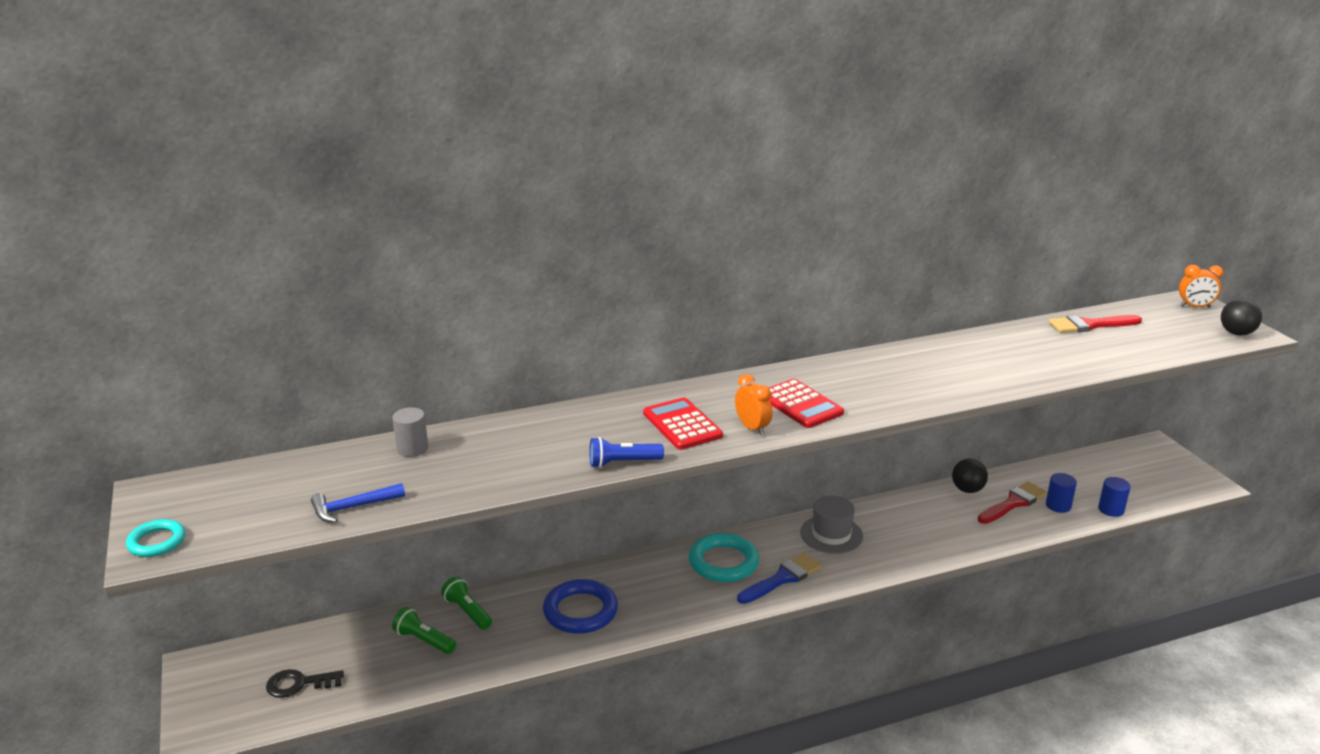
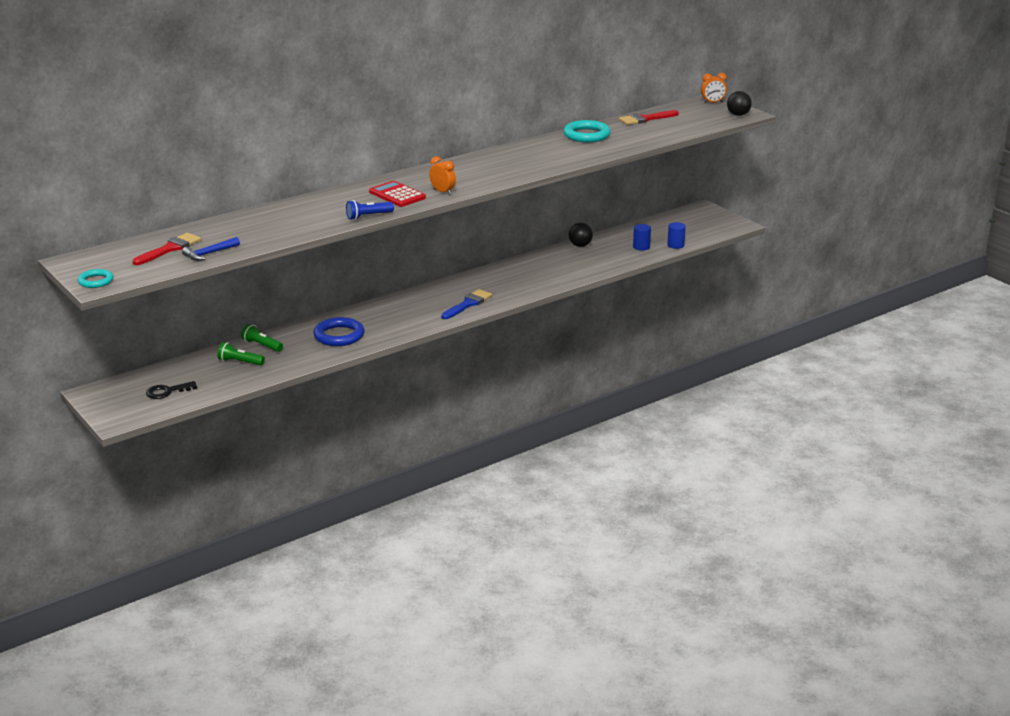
camera: 15 degrees left, 0 degrees up
(412, 449) = (227, 224): grey cylinder -> none
(723, 562) = (425, 301): turquoise ring -> turquoise ring (586, 135)
(800, 405) = (469, 178): red calculator -> none
(831, 534) = (494, 279): grey hat -> none
(1013, 503) = (612, 249): red brush -> red brush (169, 249)

